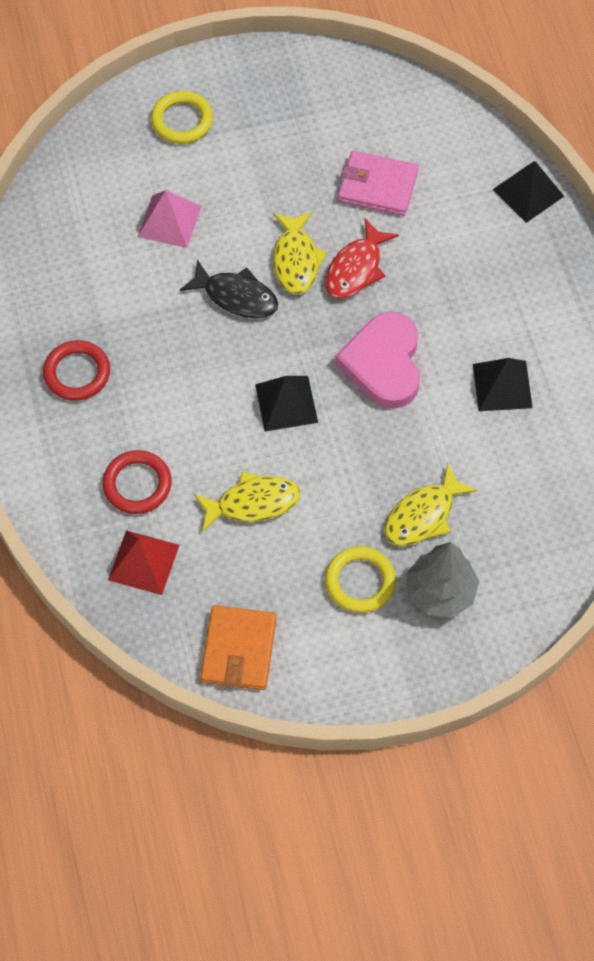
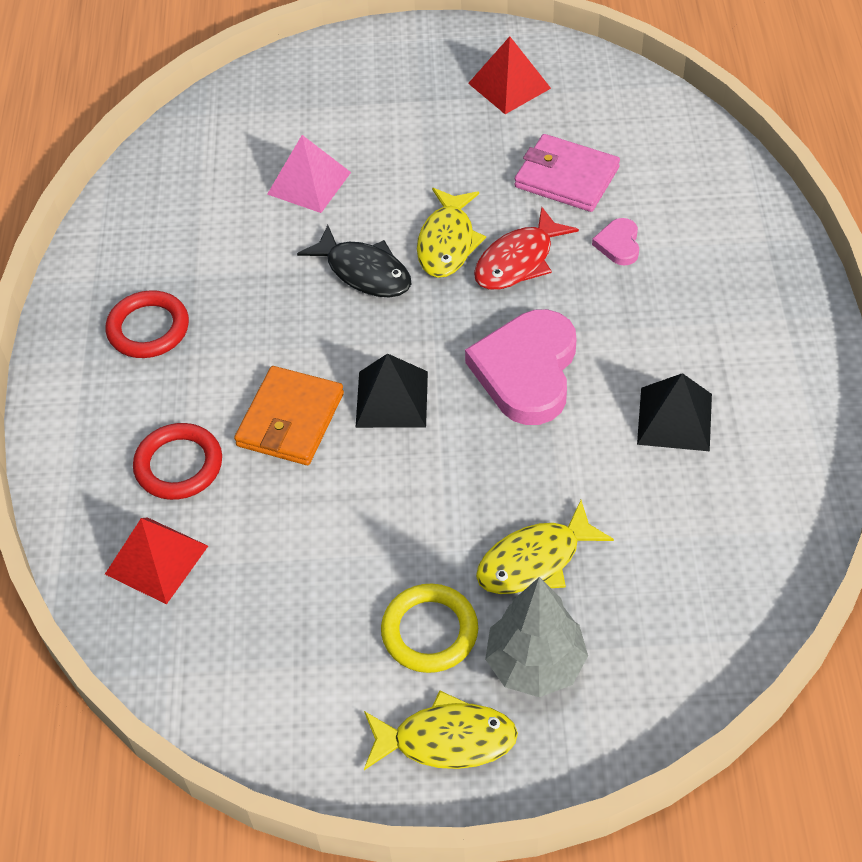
camera: 15 degrees right, 10 degrees down
(182, 120) = (355, 85): yellow ring -> none
(239, 650) = (245, 692): orange wallet -> orange wallet (290, 419)
(252, 503) = (316, 510): yellow fish -> yellow fish (446, 739)
(312, 104) = (509, 85): none -> red pyramid
(431, 242) = (618, 244): none -> pink heart
(528, 192) = (752, 206): black pyramid -> none

